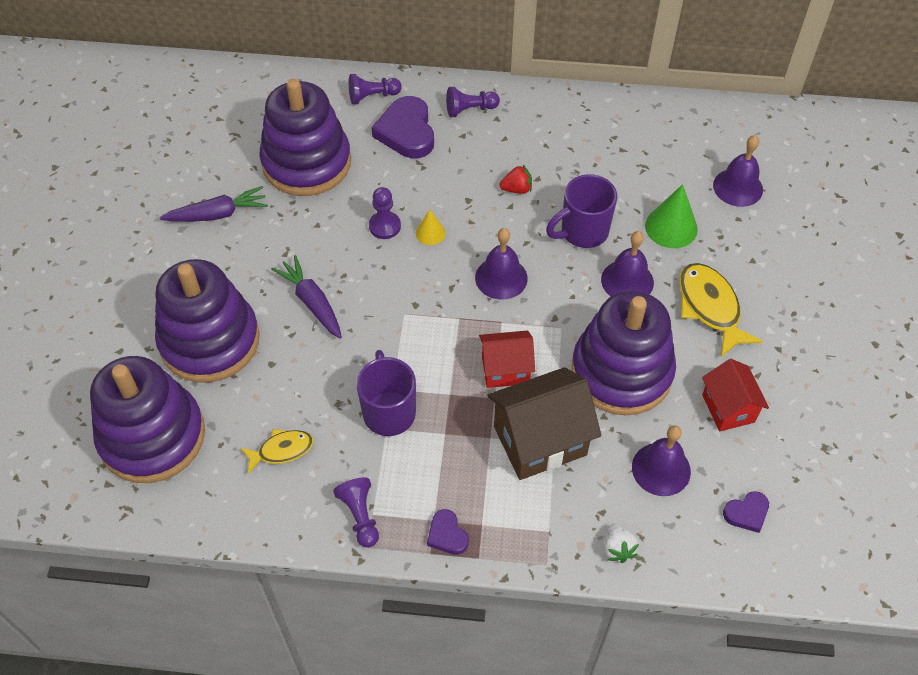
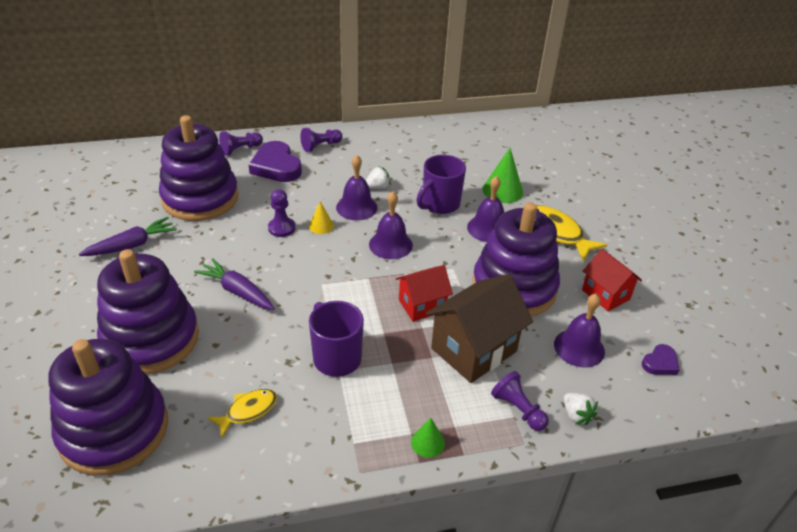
camera: 20 degrees left, 15 degrees down
(360, 516) = (342, 447): purple pawn -> purple pawn (518, 409)
(447, 535) = (428, 442): purple heart -> green cone
(517, 189) = (377, 187): red strawberry -> white strawberry
(738, 187) = (536, 160): purple bell -> purple bell (356, 207)

